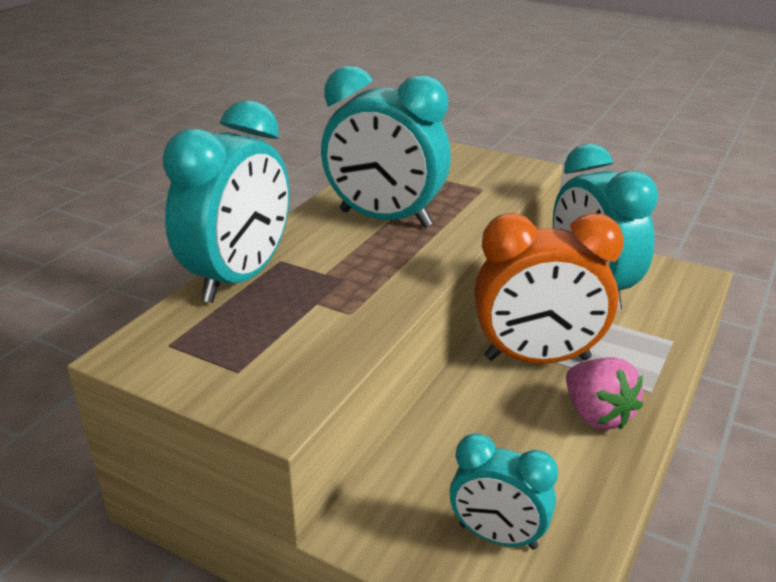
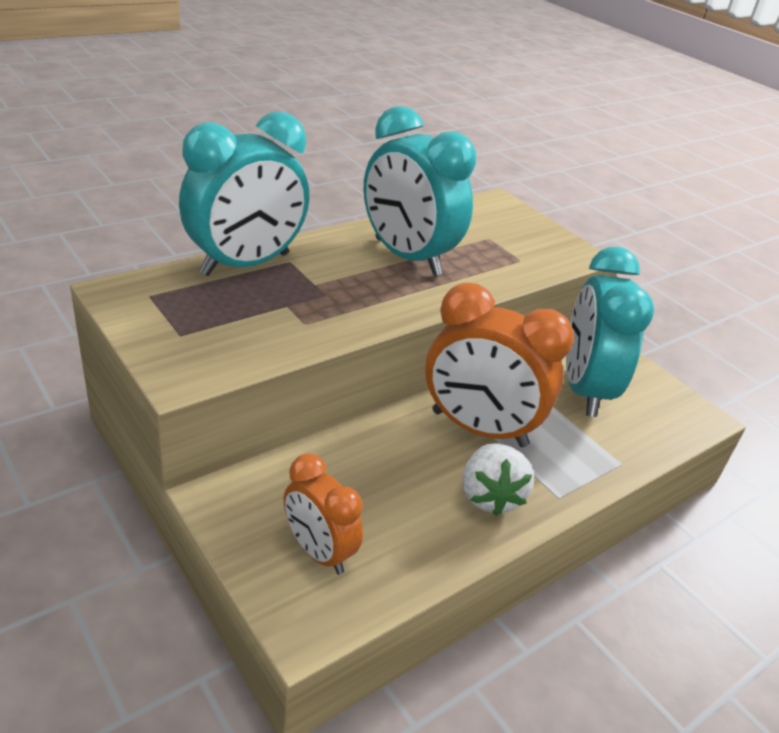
camera: 20 degrees right, 5 degrees up
(497, 536) = (318, 551): turquoise clock -> orange clock
(597, 415) = (489, 496): pink strawberry -> white strawberry

